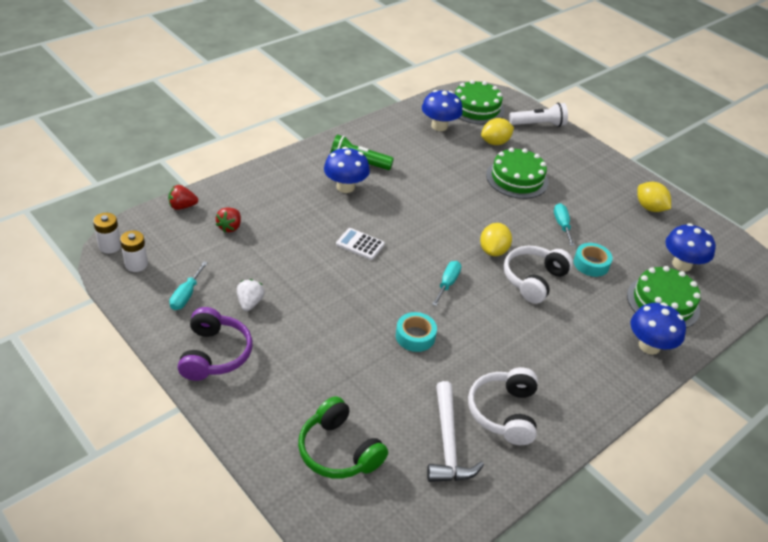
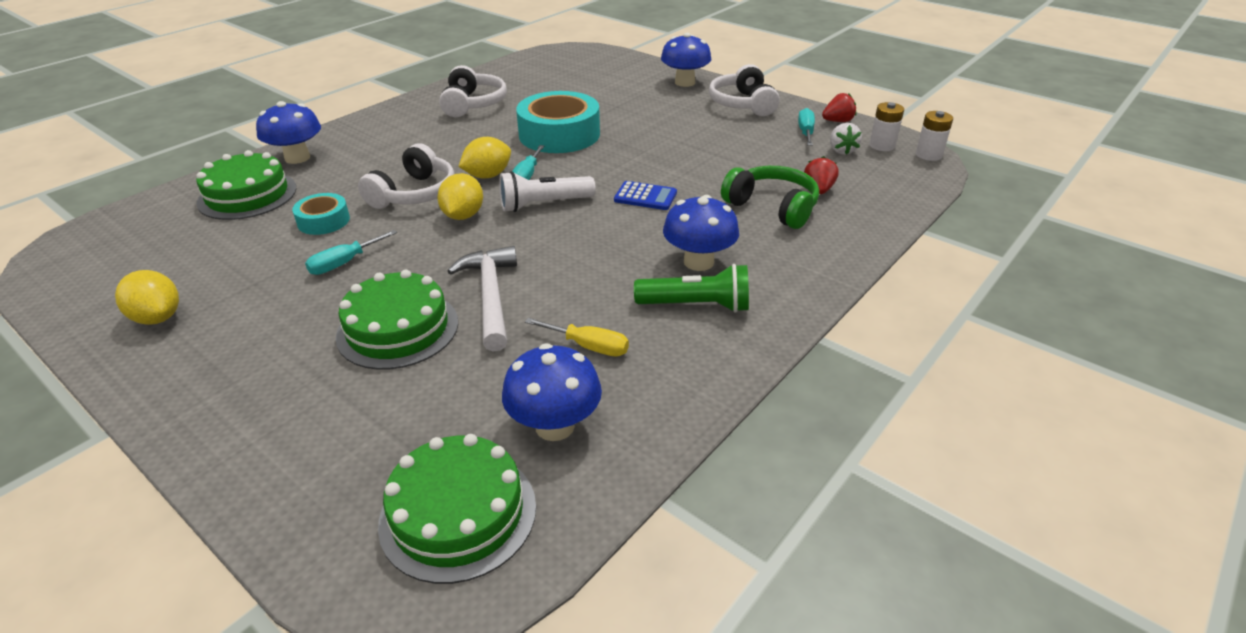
camera: 175 degrees right, 5 degrees down
(182, 206) = (899, 201): red strawberry -> red strawberry (837, 121)
(215, 354) = (742, 104): purple headphones -> white headphones
(250, 303) = (738, 135): white strawberry -> white strawberry (841, 151)
(338, 451) = (610, 76): green headphones -> green headphones (772, 207)
(360, 244) = (645, 196): white calculator -> blue calculator
(415, 336) = (559, 134): turquoise tape -> turquoise tape, size x1.94
(419, 153) = (589, 346): none -> yellow screwdriver
(448, 443) = (523, 87): white hammer -> white hammer (490, 296)
(495, 142) = (426, 406): yellow lemon -> yellow lemon (488, 176)
(538, 124) = (296, 490): white flashlight -> white flashlight (544, 204)
(562, 225) = (344, 263): turquoise screwdriver -> turquoise screwdriver turned 60 degrees clockwise
(681, 264) = (178, 240): blue mushroom -> blue mushroom (684, 82)

